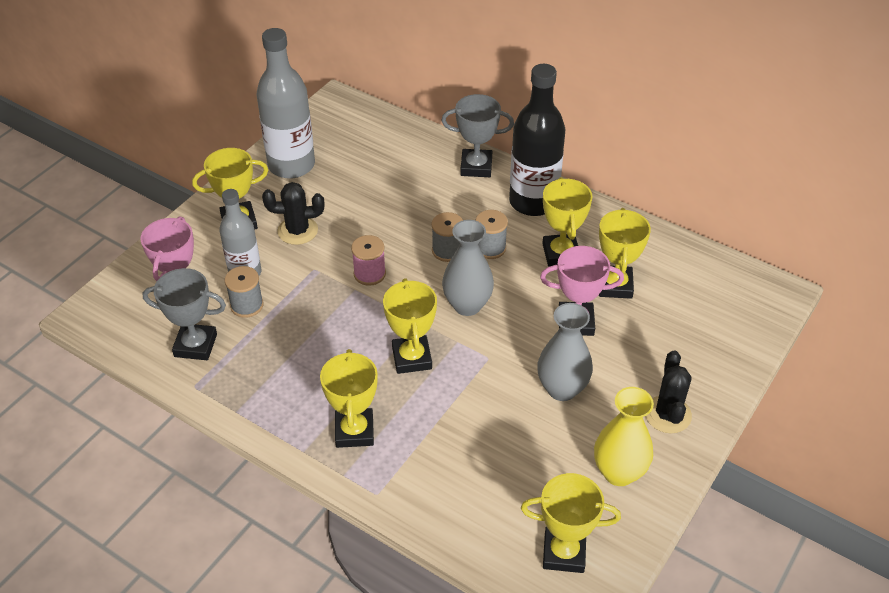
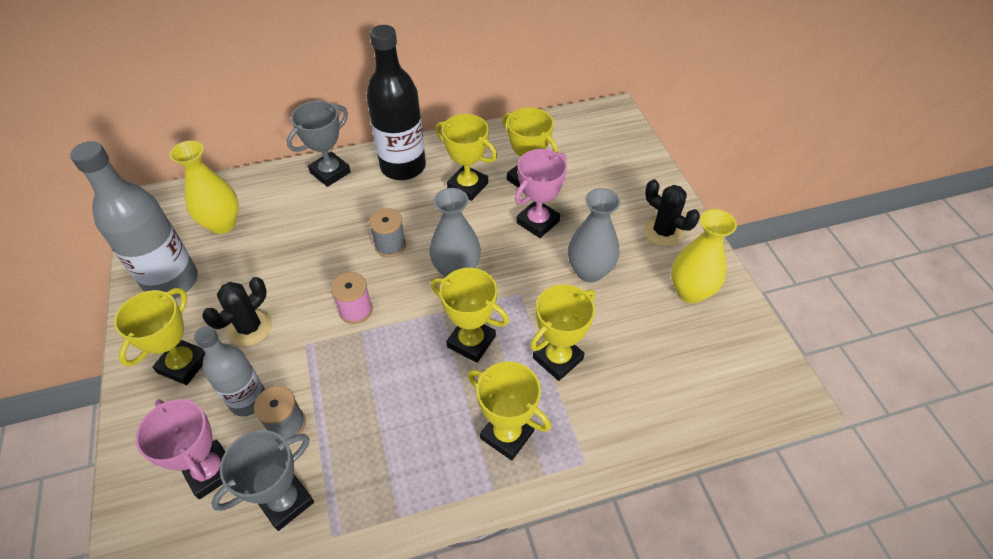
camera: 50 degrees left, 5 degrees up
(363, 150) = (222, 224): none -> yellow vase
(490, 248) = (417, 219): grey spool -> none
(564, 553) = (736, 373): yellow trophy -> yellow trophy (558, 358)

